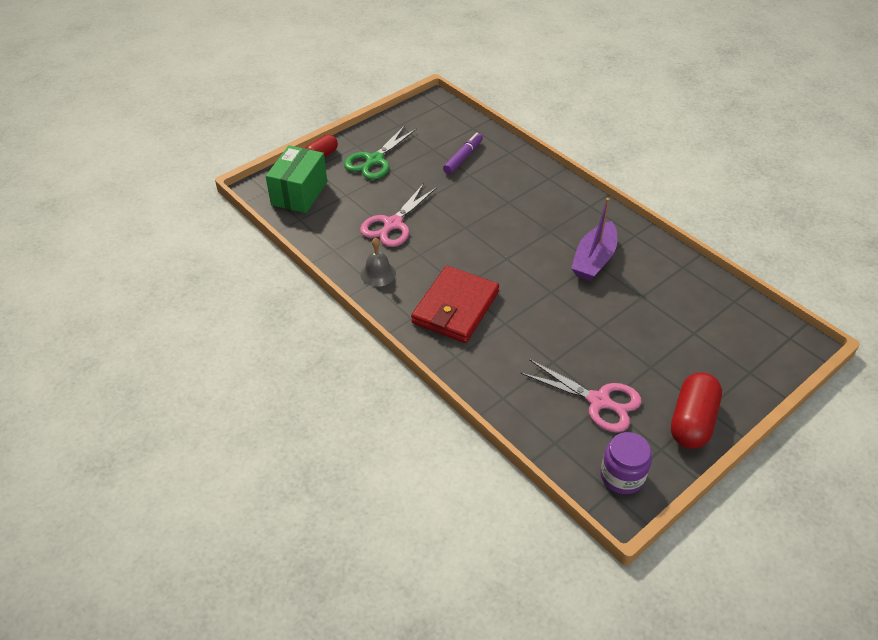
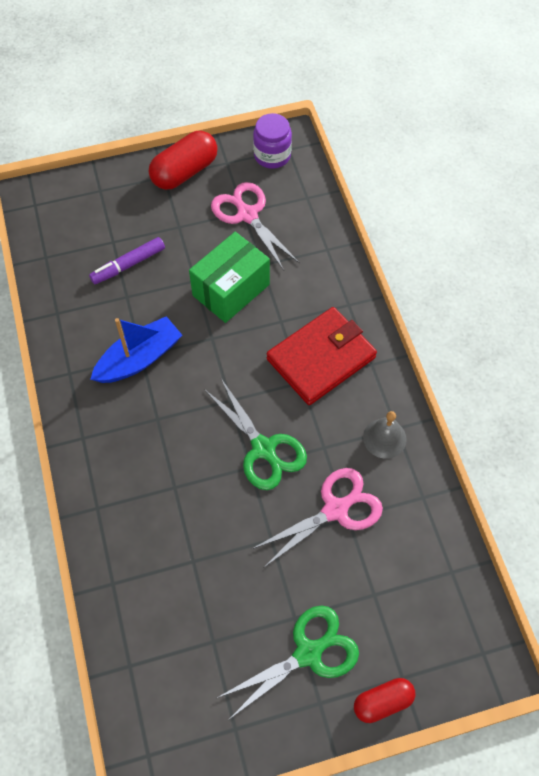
camera: 155 degrees left, 15 degrees up
(299, 193) = (438, 626): green box -> green box (231, 290)
(463, 158) = (182, 600): purple marker -> purple marker (128, 265)
(463, 239) = (263, 448): none -> green scissors
(594, 260) = (139, 359): purple boat -> blue boat

